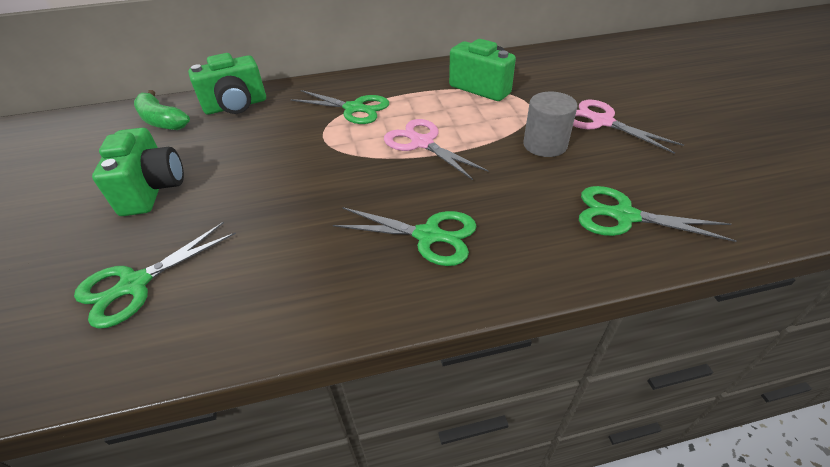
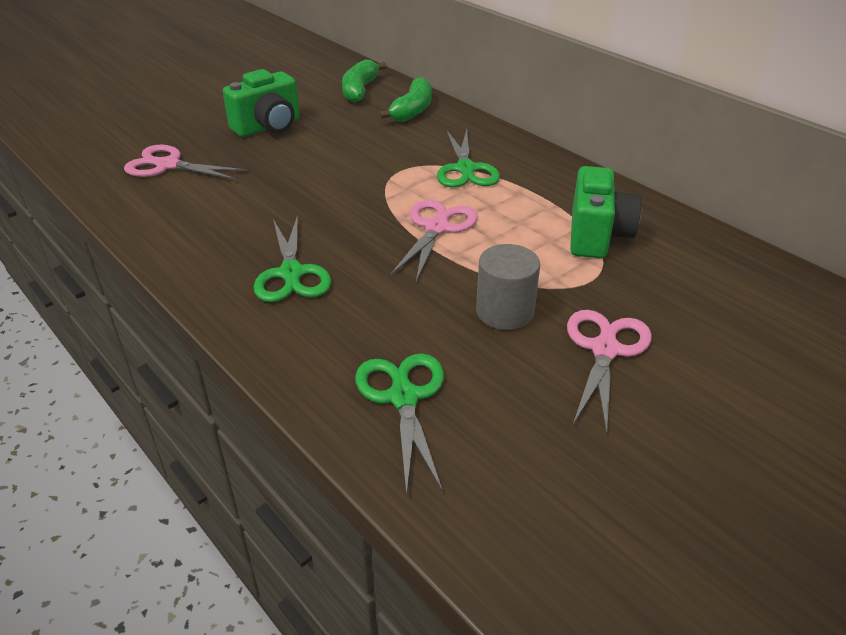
camera: 60 degrees right, 5 degrees down
(135, 284) = (168, 165): green scissors -> pink scissors
(236, 106) = (412, 110): green camera -> green banana

